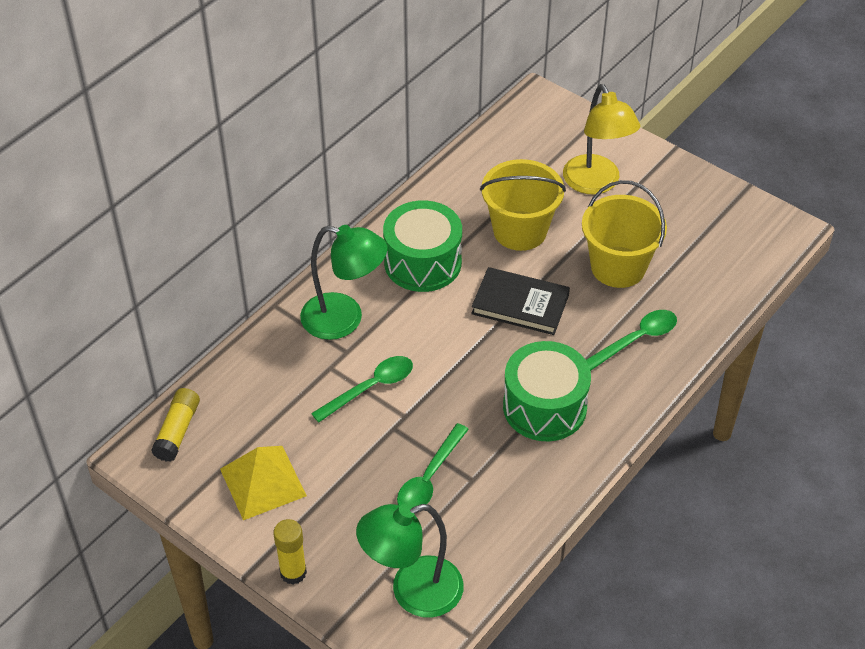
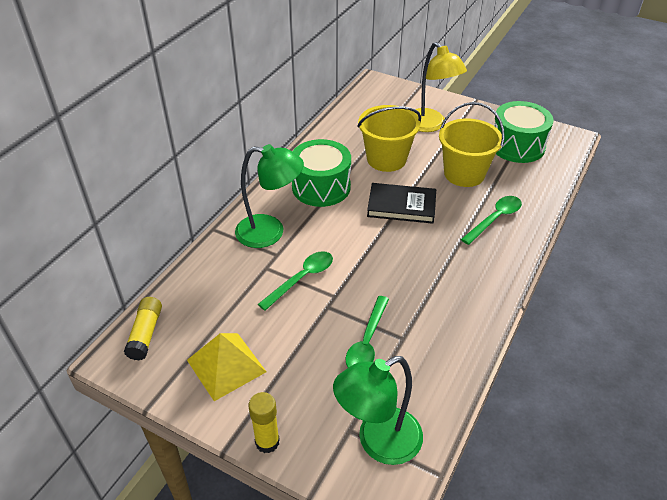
camera: 10 degrees left, 5 degrees down
(544, 407) = (443, 275): green drum -> green drum (517, 146)

